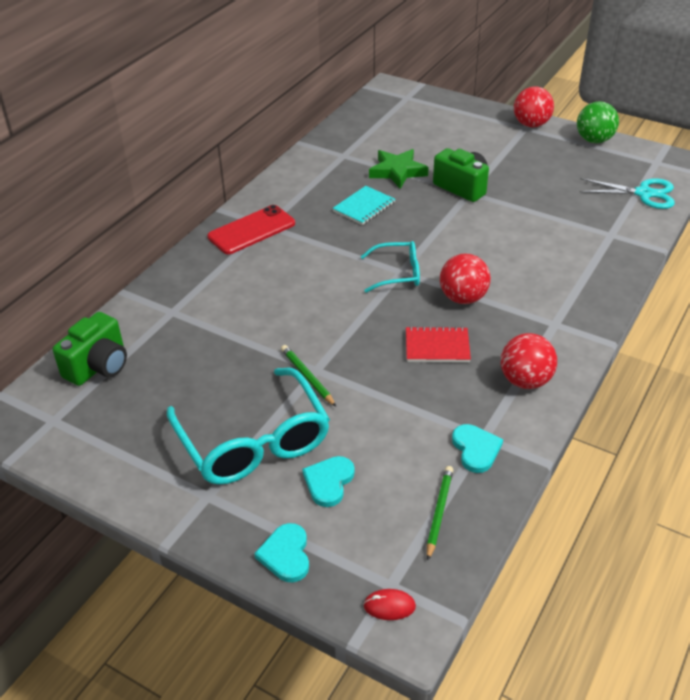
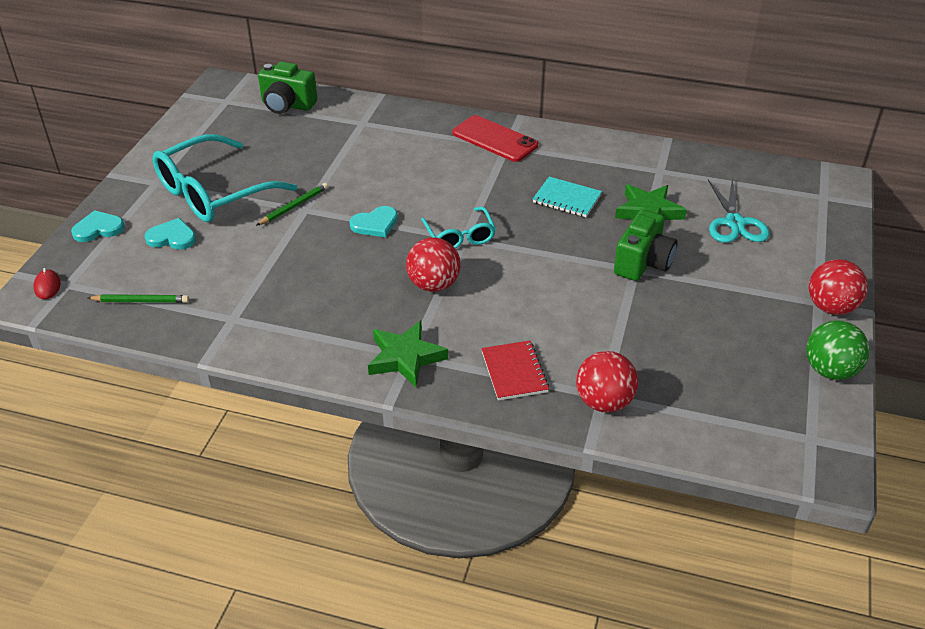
camera: 75 degrees right, 0 degrees up
(437, 346) = (352, 276): red notebook -> red notebook (514, 372)
(476, 449) = (216, 315): turquoise heart -> turquoise heart (375, 224)
(525, 380) = (314, 339): red ball -> red ball (604, 402)
(557, 327) = (405, 357): none -> green star
(644, 194) = (716, 426): turquoise scissors -> turquoise scissors (734, 223)

